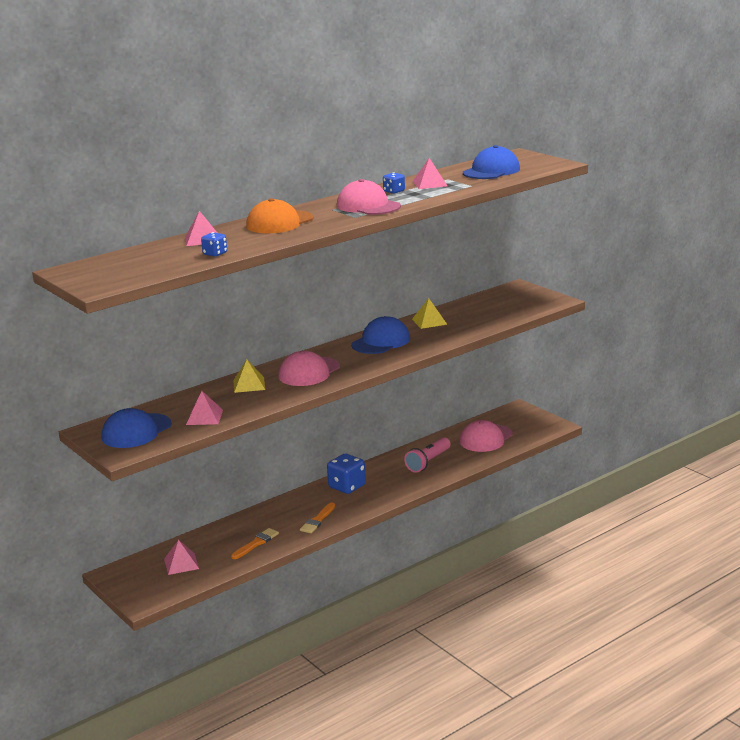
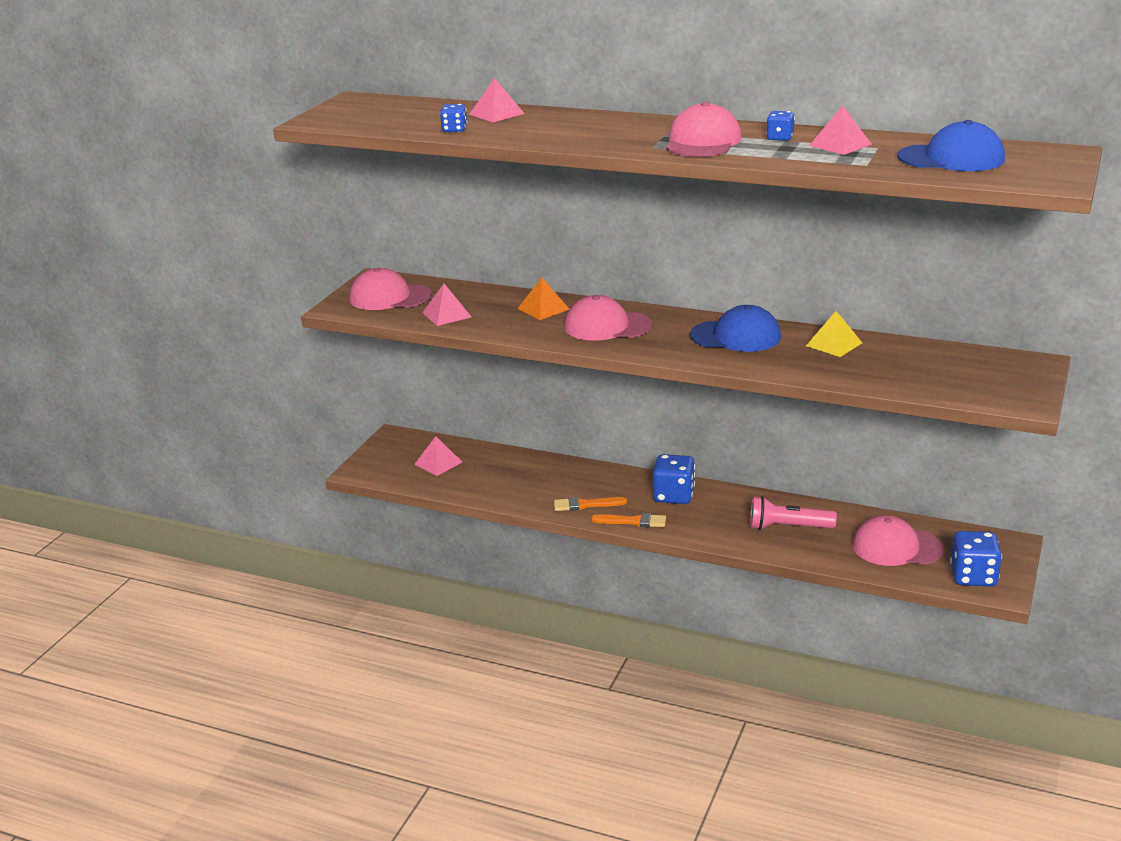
camera: 60 degrees right, 5 degrees up
(136, 431) = (389, 297): blue cap -> pink cap
(249, 384) = (543, 309): yellow pyramid -> orange pyramid
(256, 543) = (508, 487): orange brush -> orange brush (633, 521)
(279, 222) = (589, 125): orange cap -> none
(536, 428) = (973, 577): none -> blue dice

